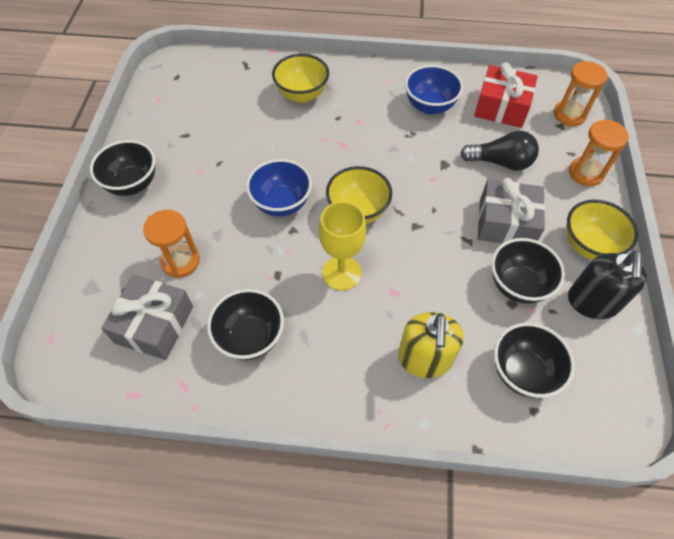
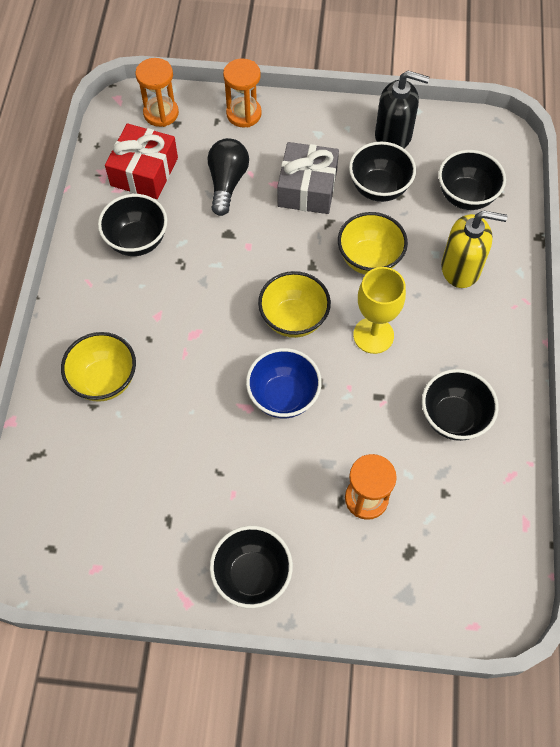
camera: 90 degrees left, 5 degrees up
(154, 325) = (447, 514): grey gift -> none
(429, 106) = (137, 241): blue bowl -> black bowl
(588, 245) = (332, 127): yellow bowl -> yellow bowl (369, 259)

